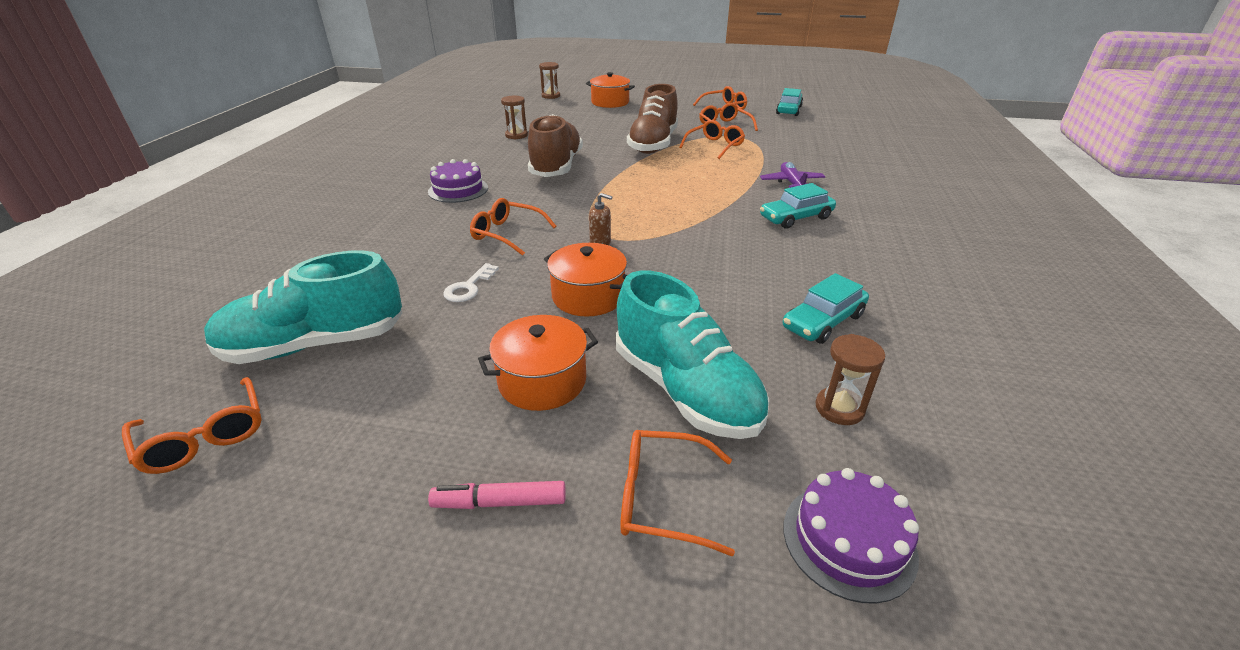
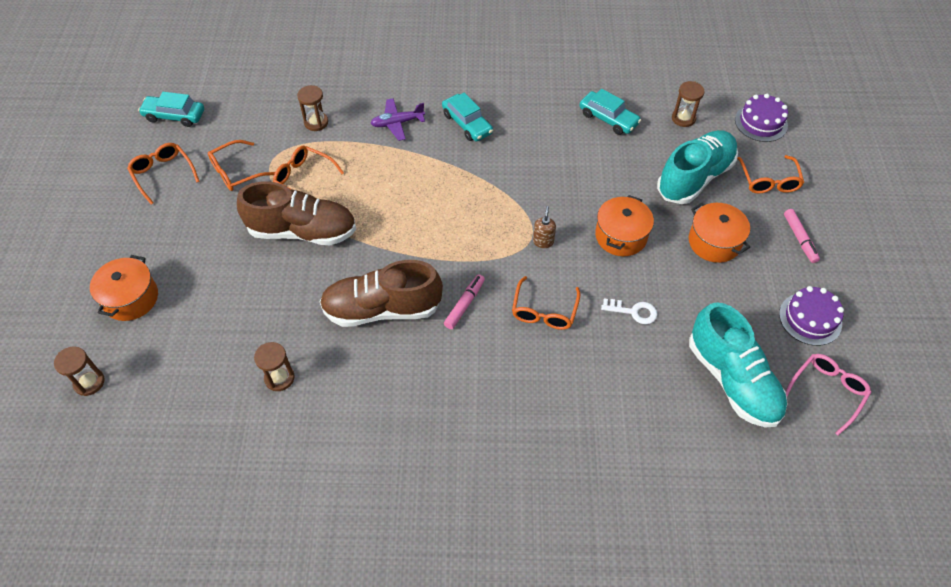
camera: 100 degrees left, 20 degrees up
(204, 436) = (827, 392): orange glasses -> pink glasses
(458, 190) = (459, 384): purple cake -> purple cake (810, 319)
(540, 198) = (464, 304): none -> pink marker
(787, 152) = (316, 122): none -> brown hourglass

